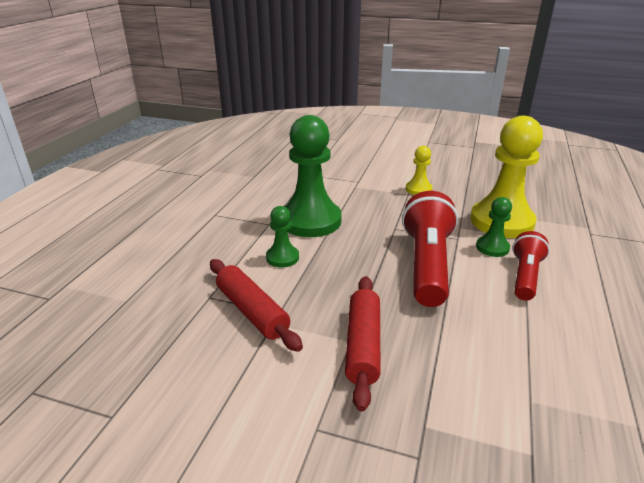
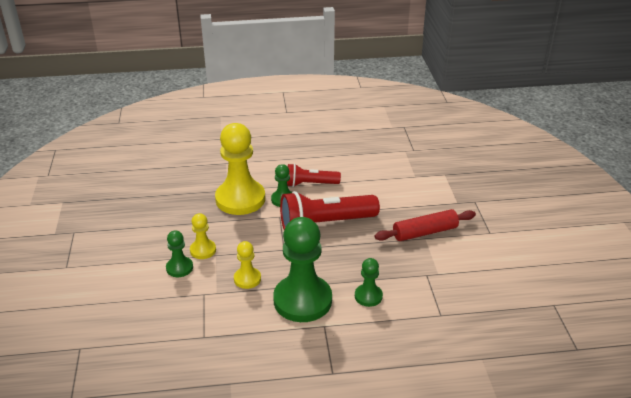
camera: 115 degrees left, 5 degrees up
(252, 311) = (436, 287): red rolling pin -> none
(362, 201) = (247, 279): none -> yellow pawn
(399, 177) = (179, 268): none -> green pawn

